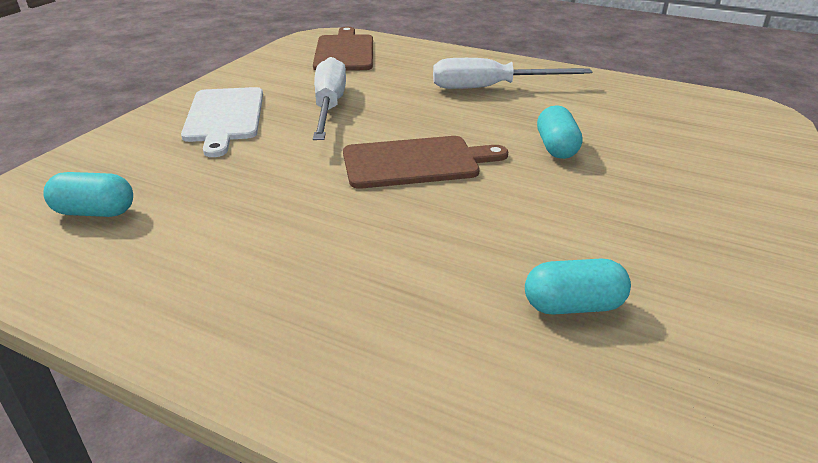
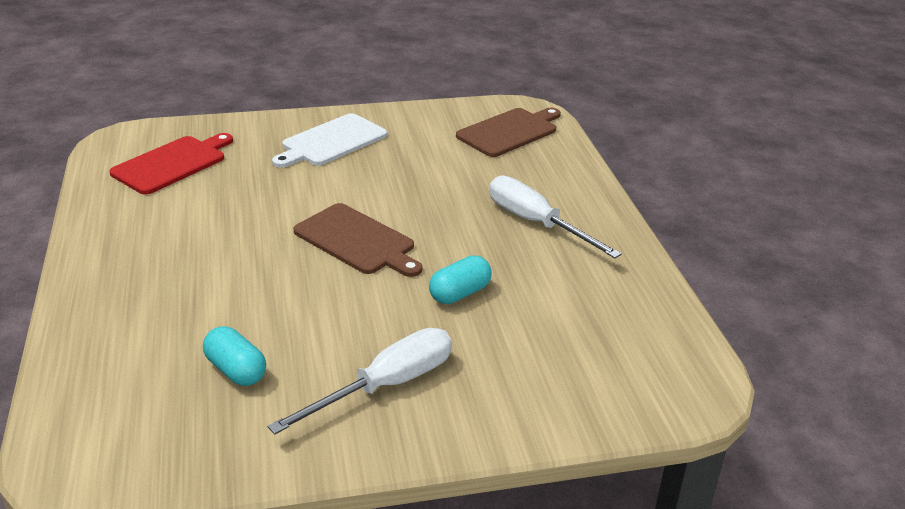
camera: 50 degrees right, 0 degrees up
(94, 212) = (172, 163): turquoise capsule -> red cutting board
(329, 106) = (400, 170): white screwdriver -> white screwdriver (385, 386)

